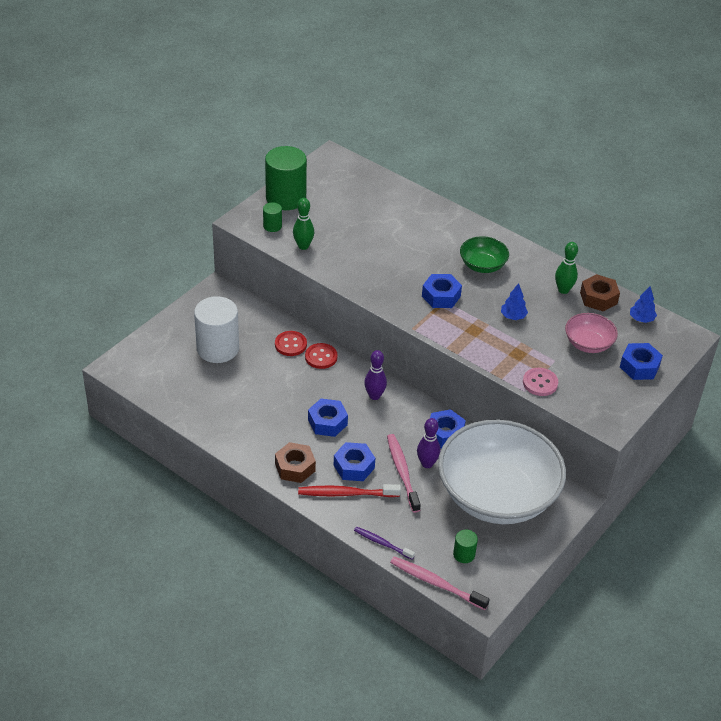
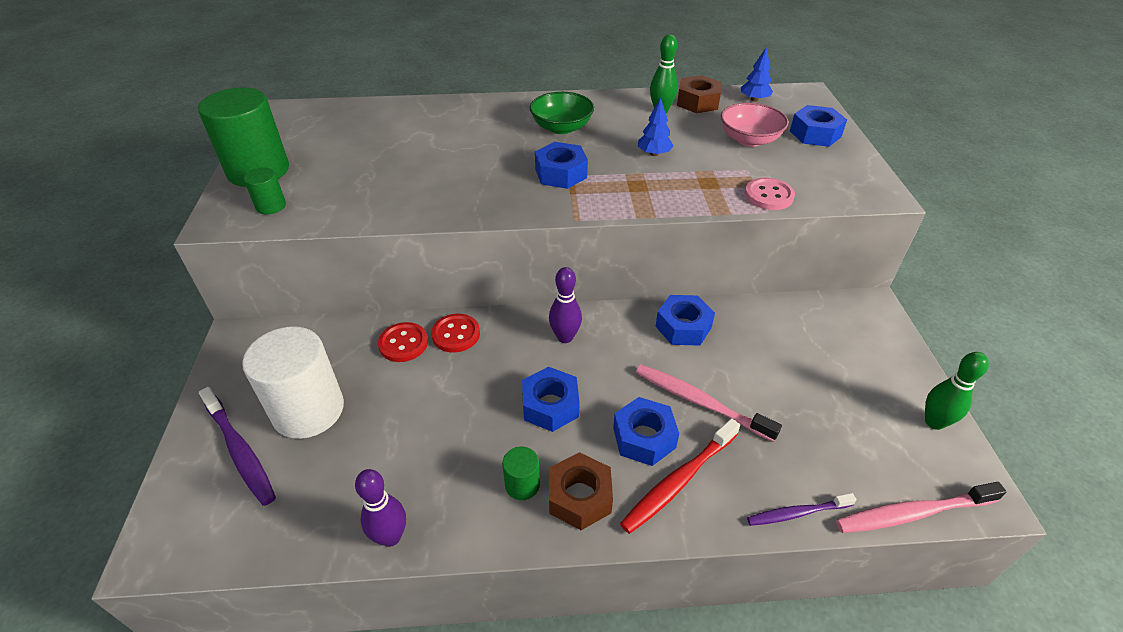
camera: 40 degrees left, 0 degrees up
(175, 348) = (240, 451): none -> purple toothbrush
(303, 246) = (337, 207): green bowling pin -> green bowling pin (934, 422)
(427, 464) = (710, 372): purple bowling pin -> purple bowling pin (390, 537)
(464, 554) = (882, 449): green cylinder -> green cylinder (522, 485)
(497, 495) = (813, 355): white bowl -> none

